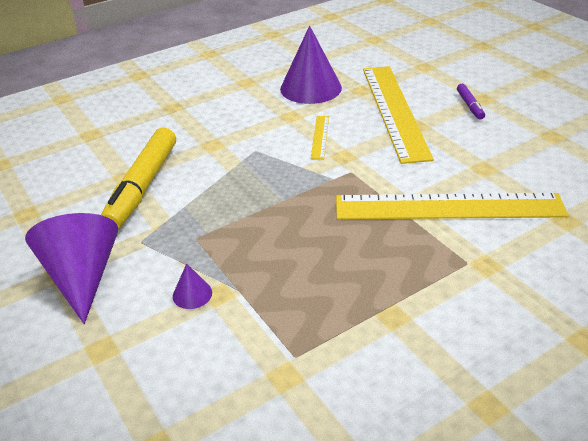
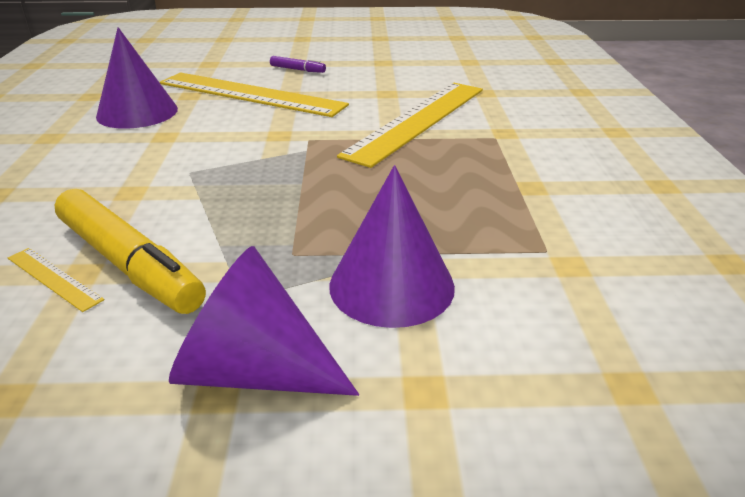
camera: 60 degrees left, 5 degrees down
(192, 294) = (391, 285): purple cone -> purple cone, size x2.29
(320, 137) = (229, 134): yellow ruler -> yellow ruler (54, 278)

